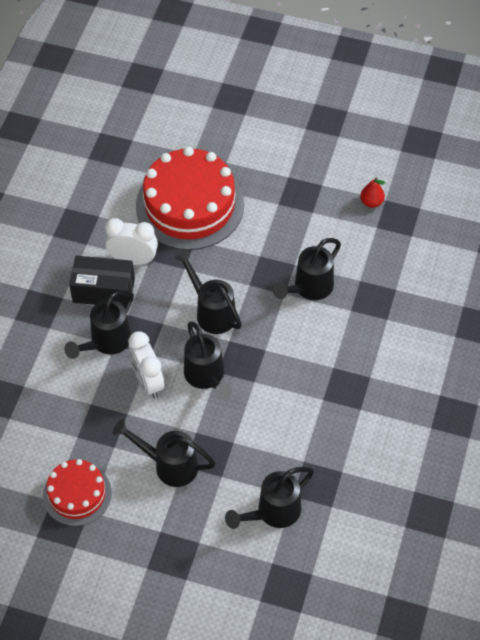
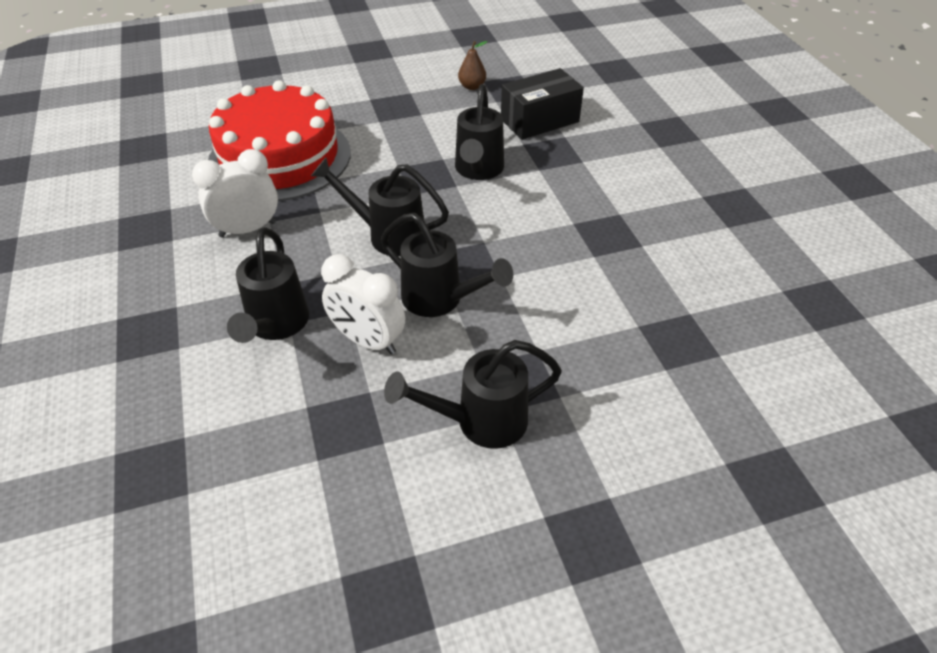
camera: 35 degrees left, 10 degrees down
(77, 494) = (376, 540): red cake -> none
(103, 290) = (230, 274): black box -> black box (539, 120)
(272, 513) = (663, 402): black watering can -> none
(371, 202) = (472, 86): red pear -> brown pear

